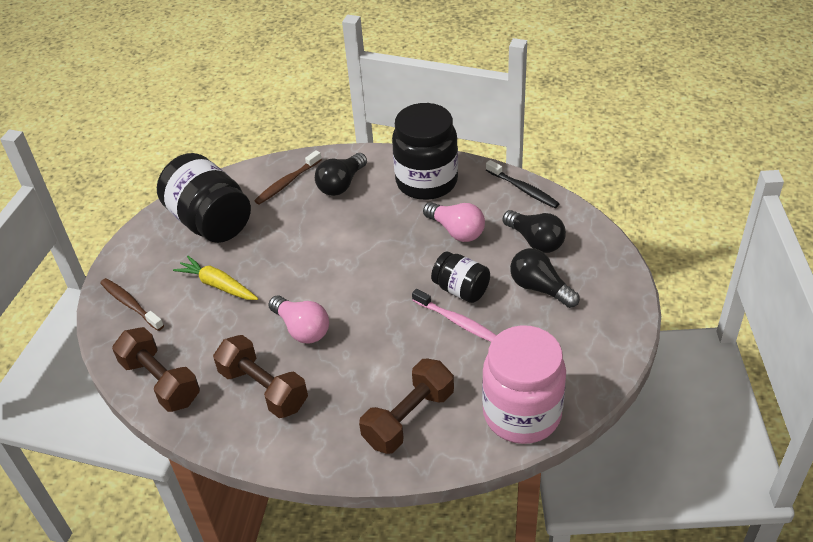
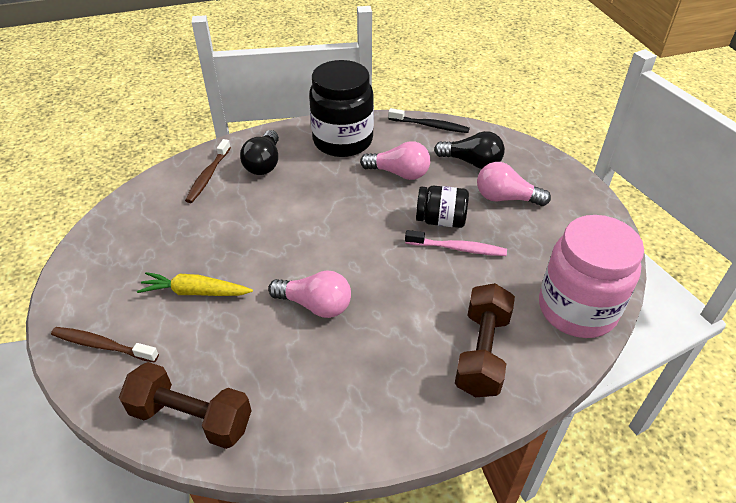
camera: 30 degrees left, 0 degrees up
(210, 221) = (147, 233): black jar -> none
(263, 388) = (315, 380): brown dumbbell -> none
(540, 288) = (506, 198): black light bulb -> pink light bulb

